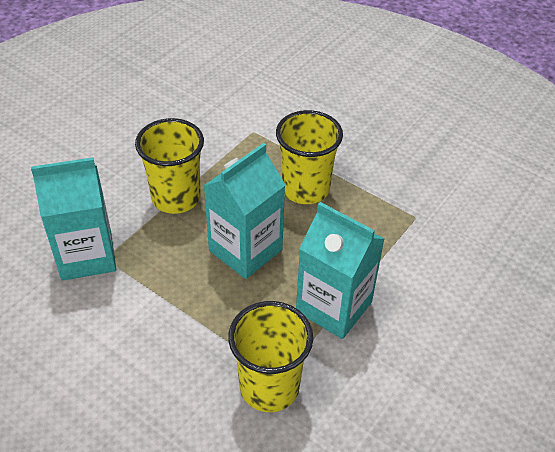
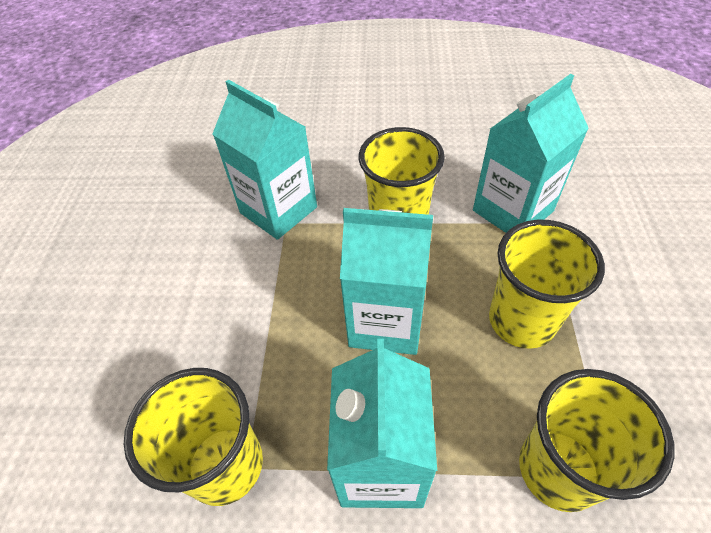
camera: 60 degrees right, 5 degrees up
(227, 139) = (512, 211): none -> turquoise carton
(396, 233) = (558, 469): none -> yellow cup

